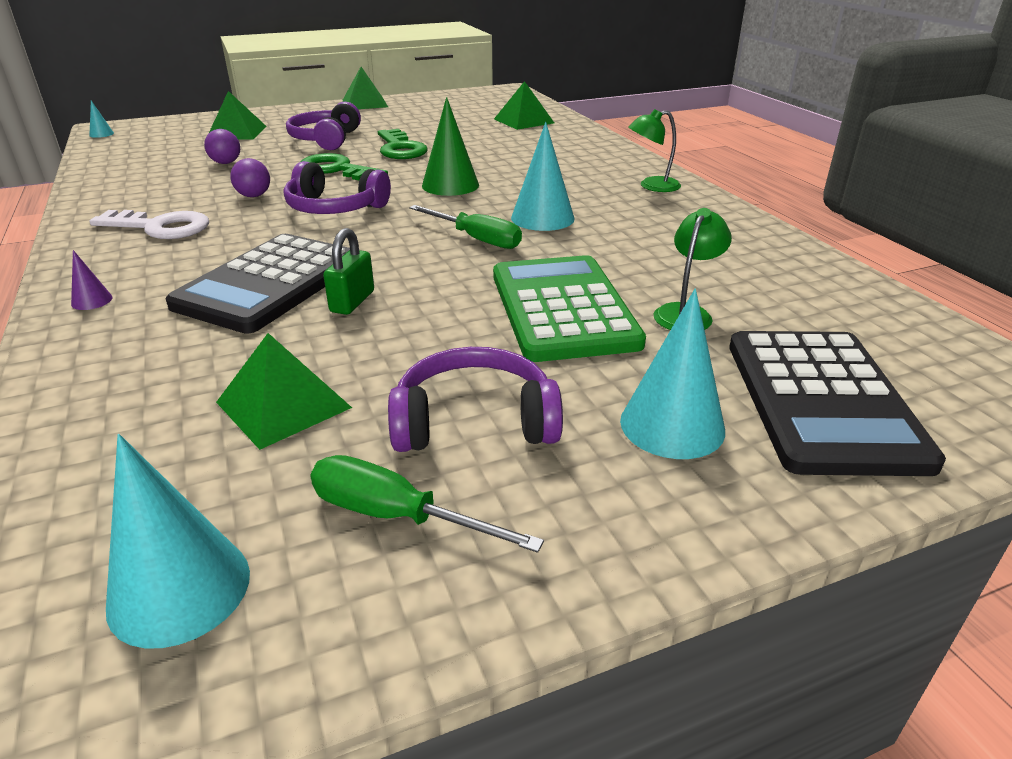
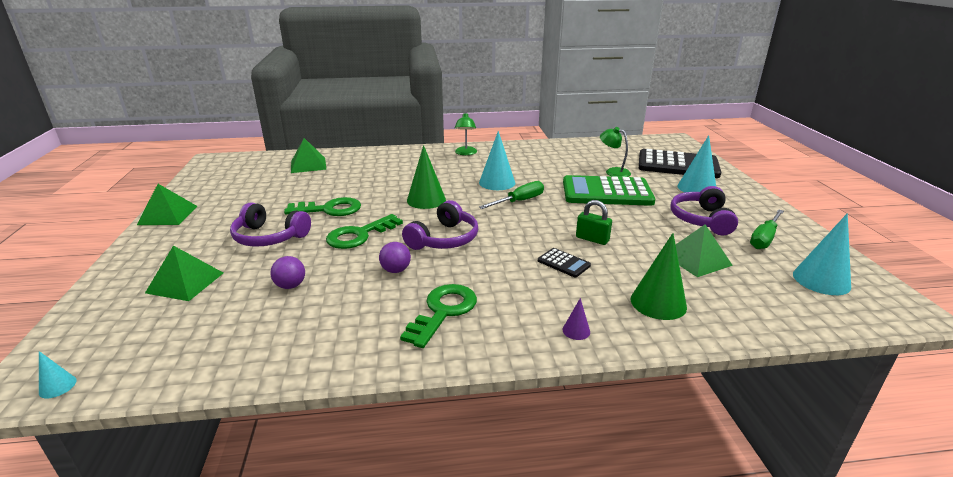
camera: 75 degrees left, 5 degrees down
(140, 360) = (658, 303): none -> green cone
(160, 227) = (443, 311): white key -> green key
(269, 284) = (563, 263): black calculator -> black calculator, size x0.43

